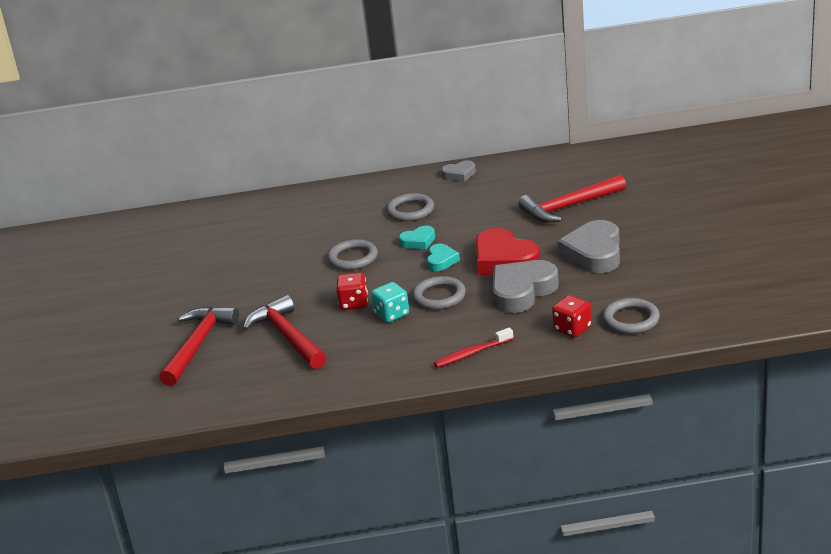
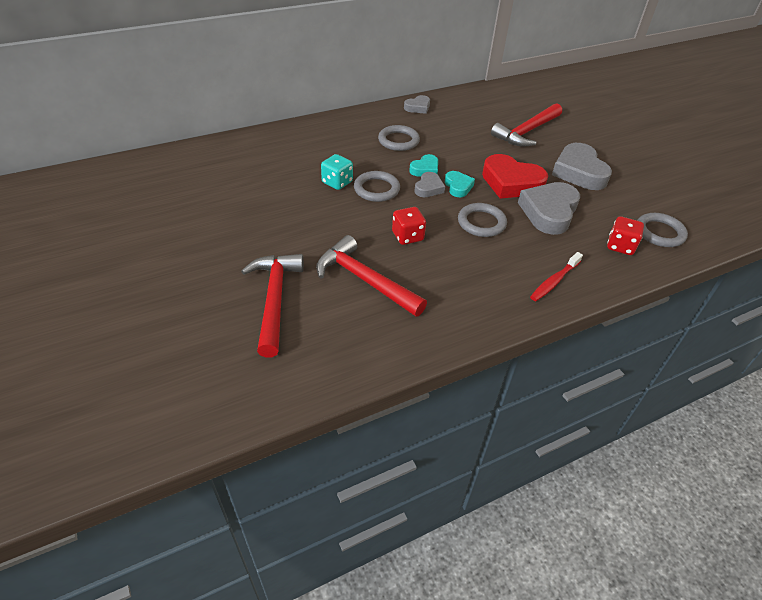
camera: 25 degrees left, 15 degrees up
(391, 314) = (451, 245): turquoise dice -> turquoise dice (337, 182)
(408, 260) = (428, 188): none -> grey heart

